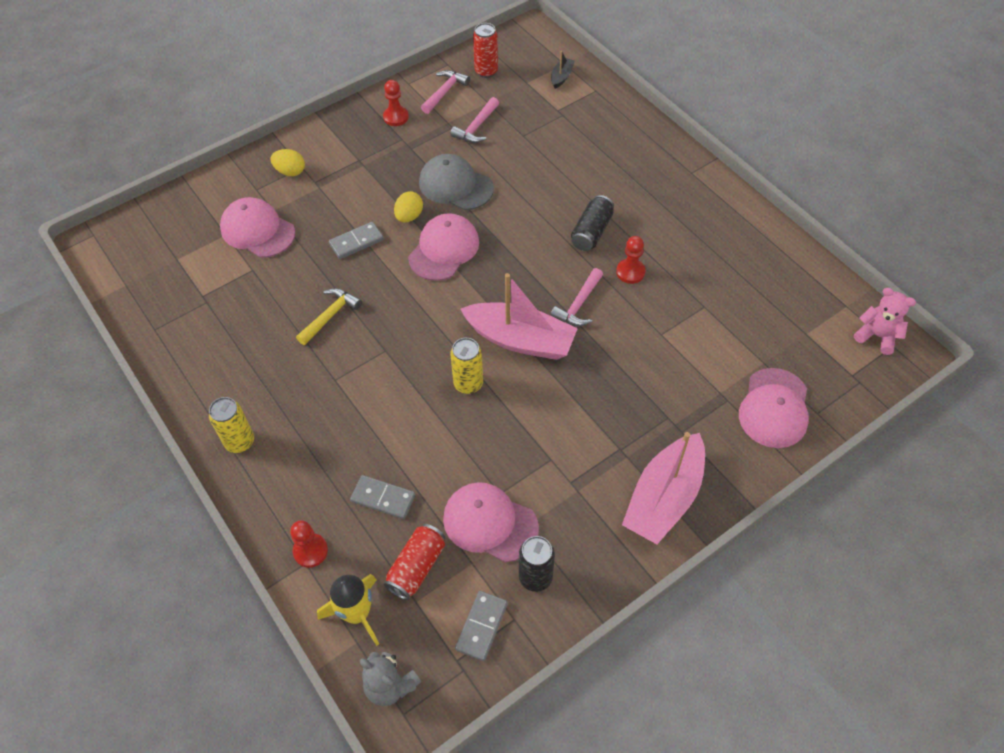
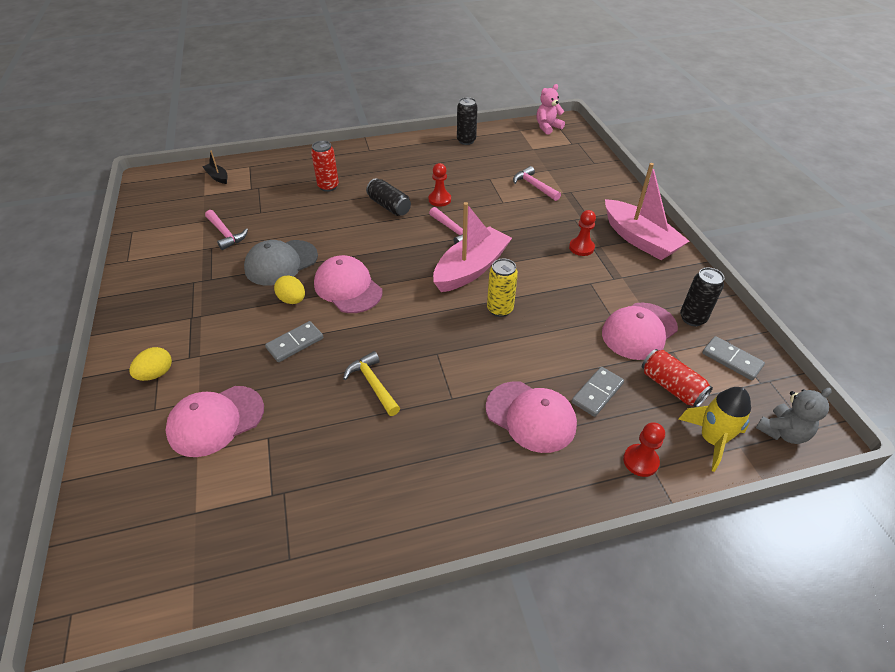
camera: 70 degrees left, 10 degrees down
(240, 442) = (493, 497): yellow can -> none
(356, 242) = (295, 343): grey domino -> grey domino turned 60 degrees clockwise
(396, 117) = (161, 279): red pawn -> red pawn (581, 248)
(445, 92) = (164, 241): pink hammer -> pink hammer (534, 186)
(486, 71) = (166, 212): red can -> red can (328, 186)
(774, 408) = (584, 176): pink cap -> pink cap (531, 416)
(776, 257) = (466, 141): none -> black can

